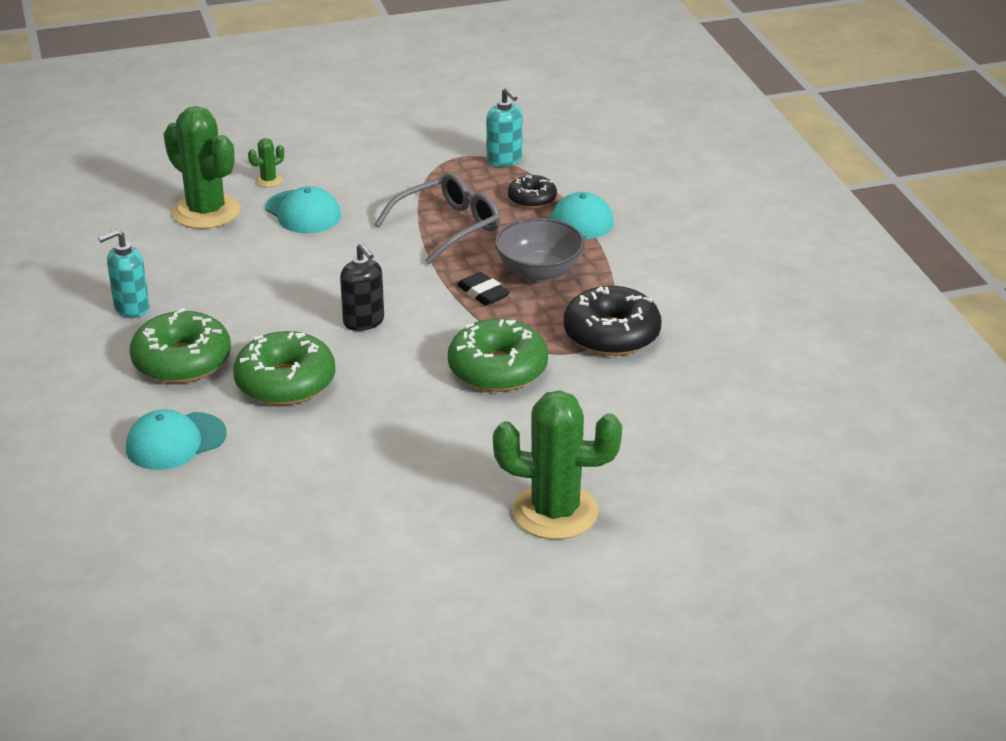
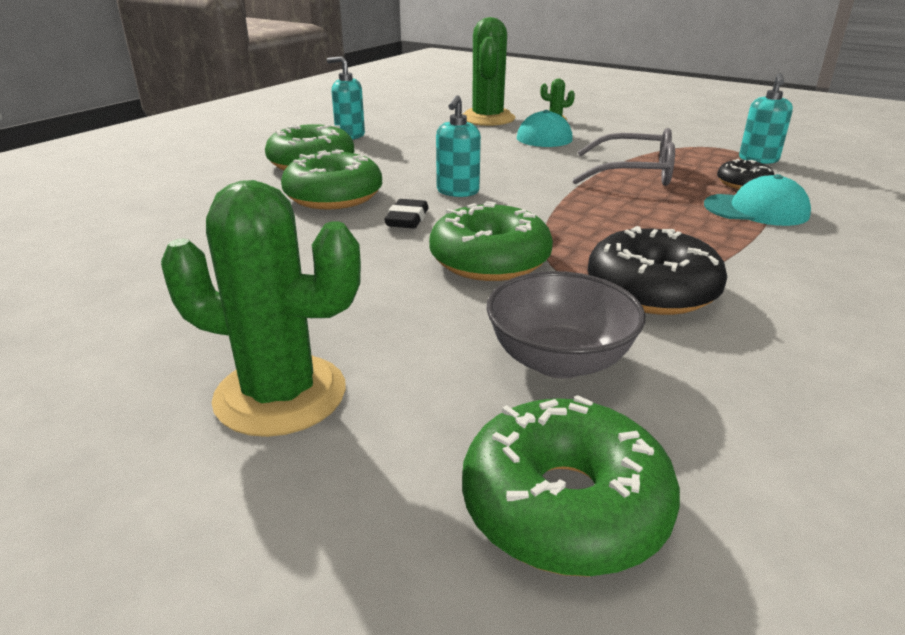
camera: 50 degrees right, 5 degrees down
(175, 441) = (207, 192): turquoise cap -> none
(364, 322) = (457, 192): black soap dispenser -> turquoise soap dispenser
(483, 293) = (583, 214): black eraser -> black eraser (407, 219)
(539, 272) = (661, 222): grey bowl -> grey bowl (559, 360)
(555, 512) = (280, 395): green cactus -> green cactus turned 45 degrees counterclockwise
(733, 467) = (565, 506): none -> green donut

